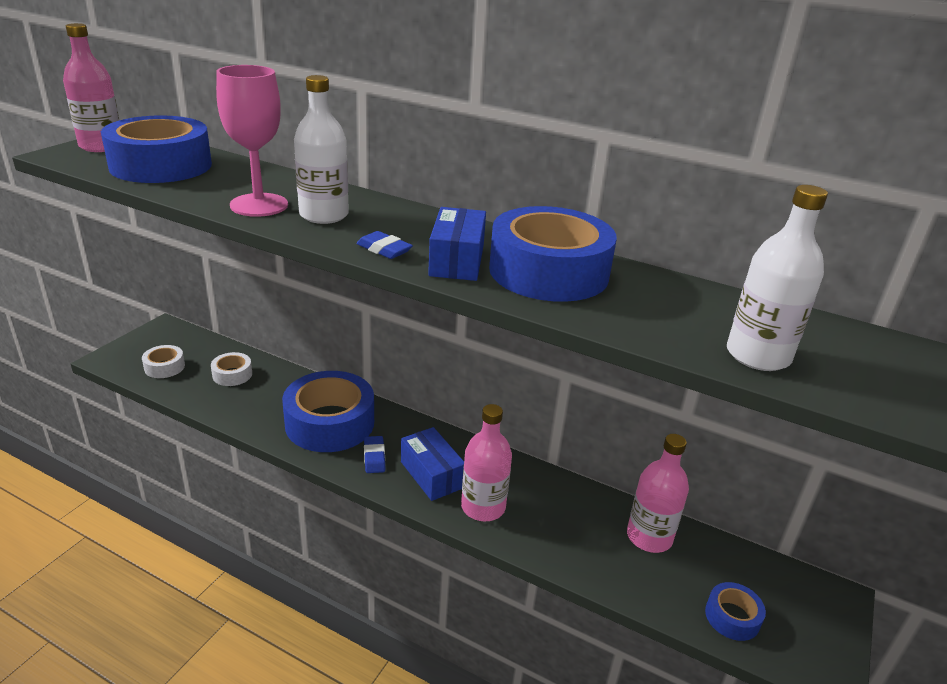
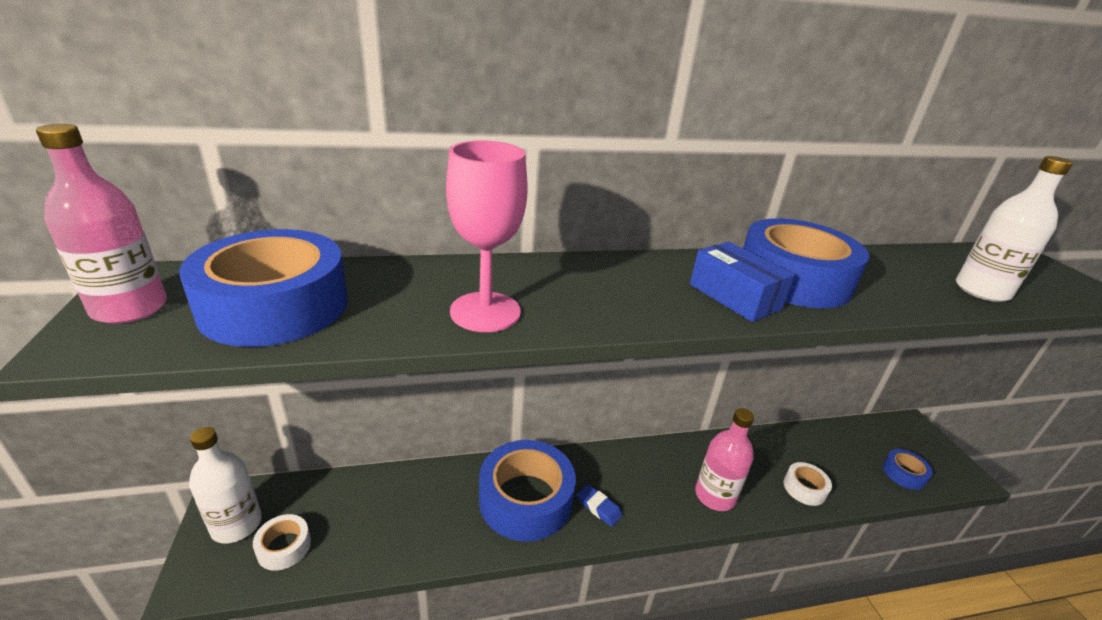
camera: 40 degrees left, 0 degrees up
(232, 374) = (374, 508): white tape -> white tape (804, 488)
(324, 215) = (561, 297): white bottle -> white bottle (236, 524)
(384, 249) = (675, 311): blue eraser -> none
(432, 475) = (653, 493): blue box -> none
(649, 537) = (812, 448): pink bottle -> none

